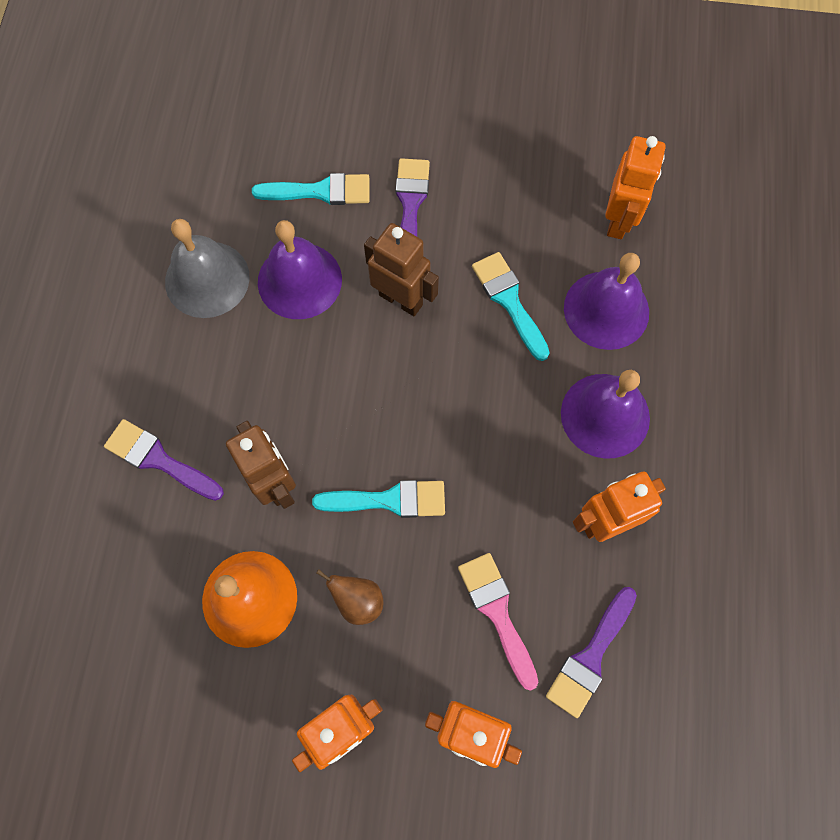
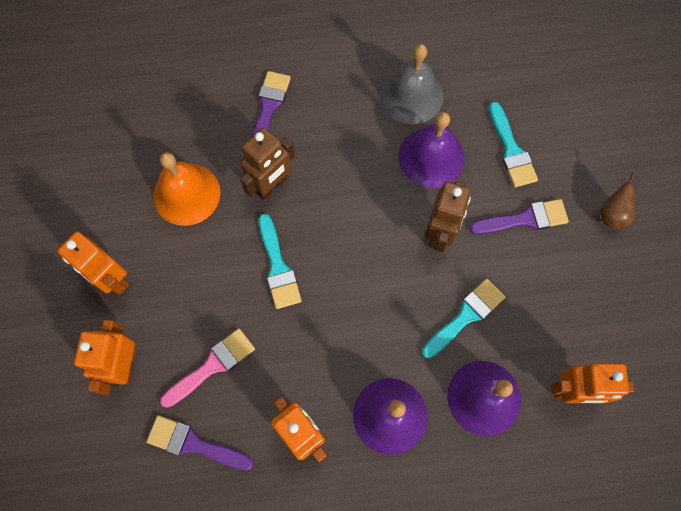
camera: 75 degrees right, 0 degrees up
(357, 600) = (200, 265): brown pear -> brown pear (612, 215)

